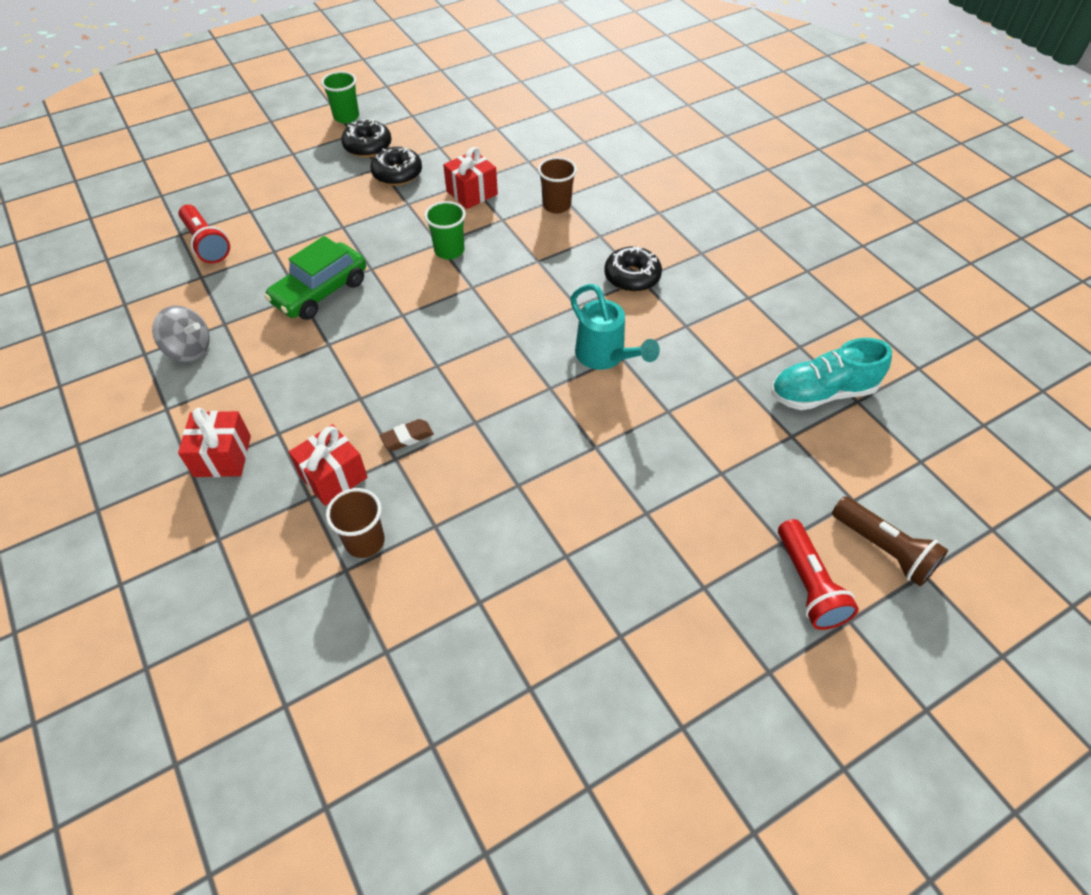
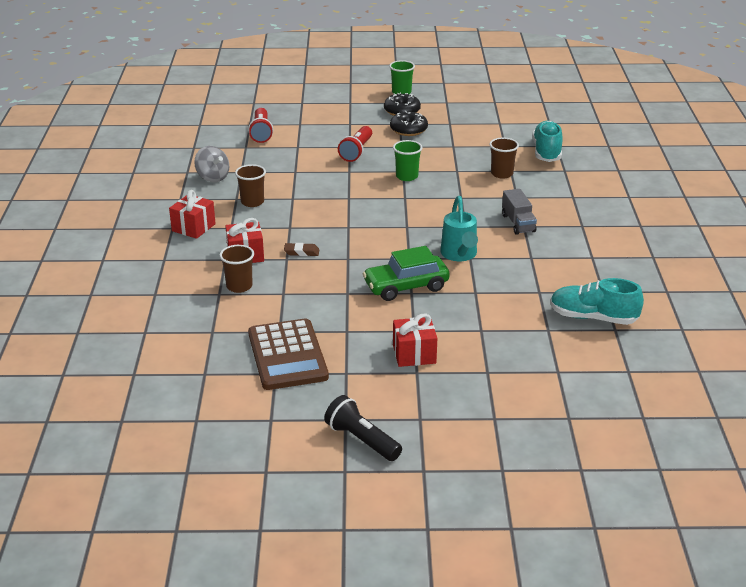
camera: 30 degrees right, 20 degrees down
(277, 373) = (252, 202): none -> brown cup
(320, 292) = (309, 173): green car -> green car (406, 286)
(472, 193) = (449, 152): red gift -> red gift (414, 354)
(522, 644) = (287, 355): none -> brown calculator
(580, 154) = (546, 152): none -> turquoise shoe
(632, 277) = (518, 223): black donut -> grey truck
(731, 757) = (362, 440): none -> black flashlight
(808, 584) = (484, 394): red flashlight -> red flashlight (357, 151)
(883, 549) = (553, 398): brown flashlight -> none

